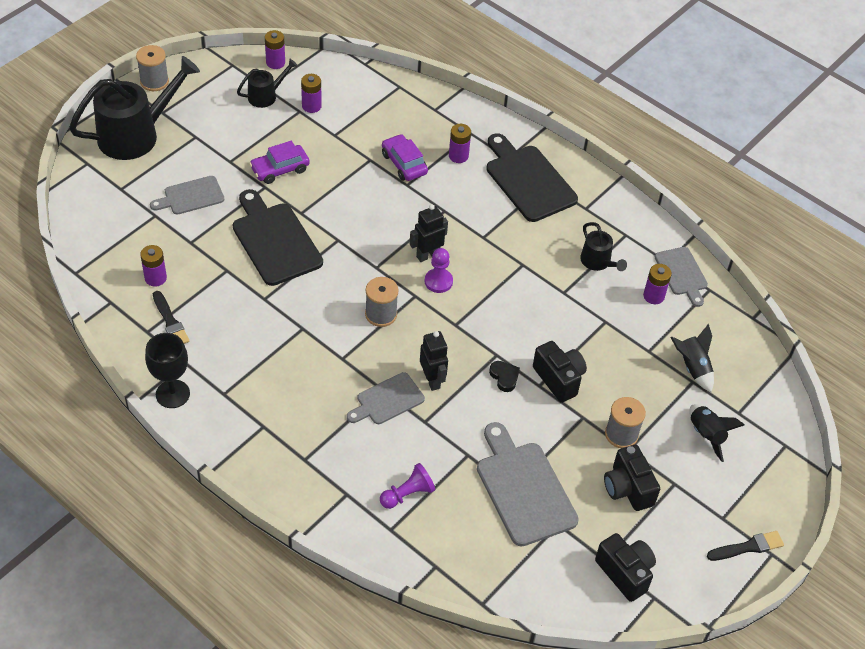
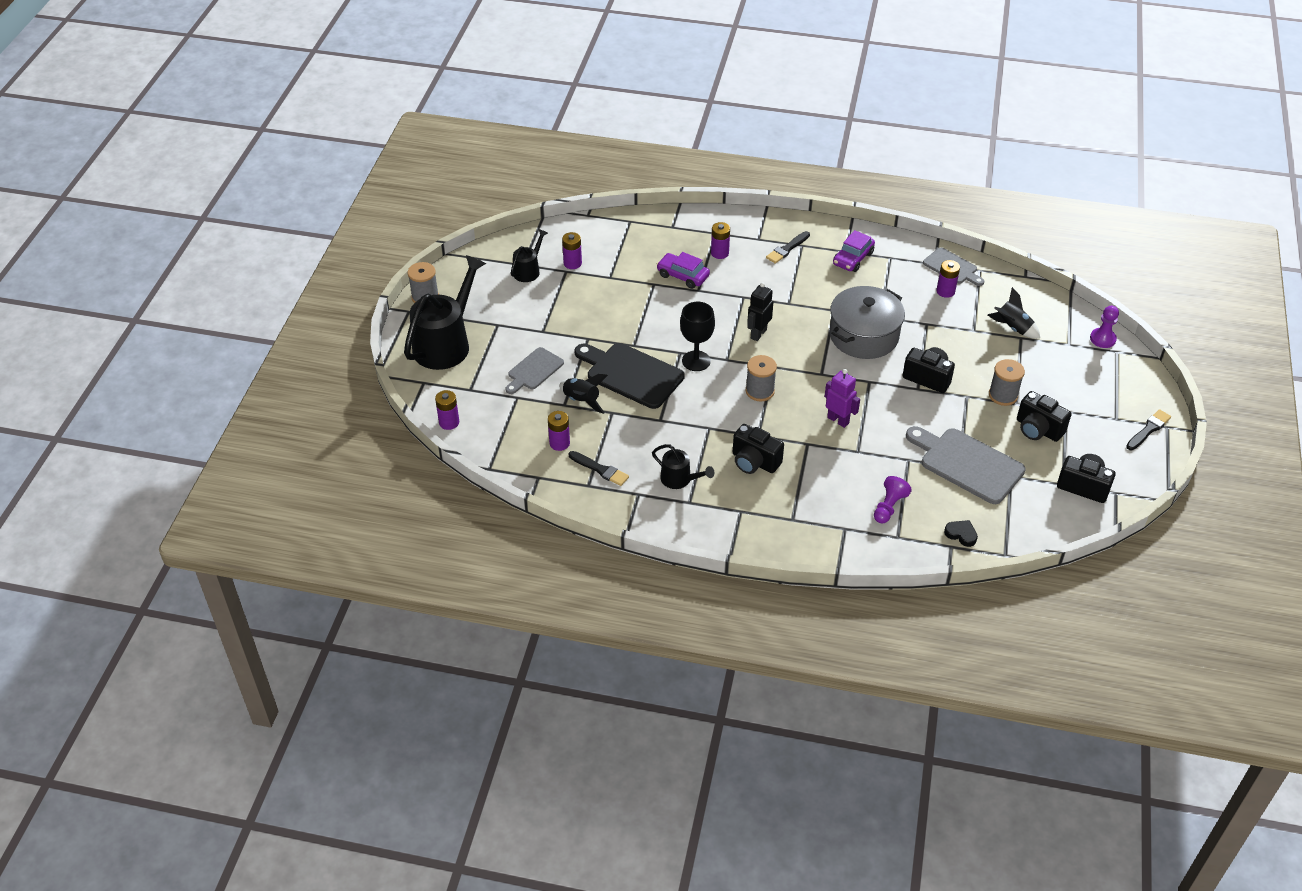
camera: 25 degrees left, 5 degrees down
(172, 394) = (649, 521): black goblet -> black goblet (696, 361)
(275, 62) = (514, 242): purple battery -> purple battery (449, 422)
(280, 169) = (588, 320): purple car -> purple car (853, 258)
(316, 383) = (754, 462): none -> black camera
(387, 400) = (817, 449): grey cutting board -> none
(432, 380) = (838, 420): black robot -> purple robot
(438, 281) = (782, 349): purple pawn -> purple pawn (1102, 339)
(504, 377) = (888, 394): black heart -> black heart (961, 534)
(528, 180) = (787, 249): black cutting board -> black brush
(530, 305) = (864, 336): none -> grey pot
(598, 262) = (887, 285): black watering can -> black watering can (680, 479)
(706, 435) = (1060, 369): black rocket -> black rocket (581, 400)

